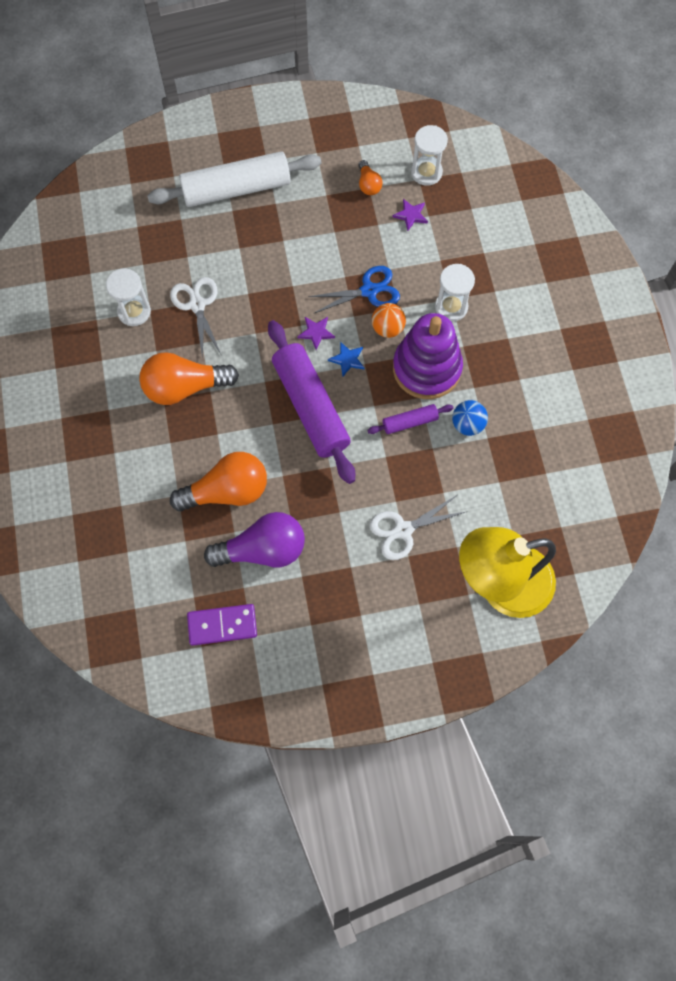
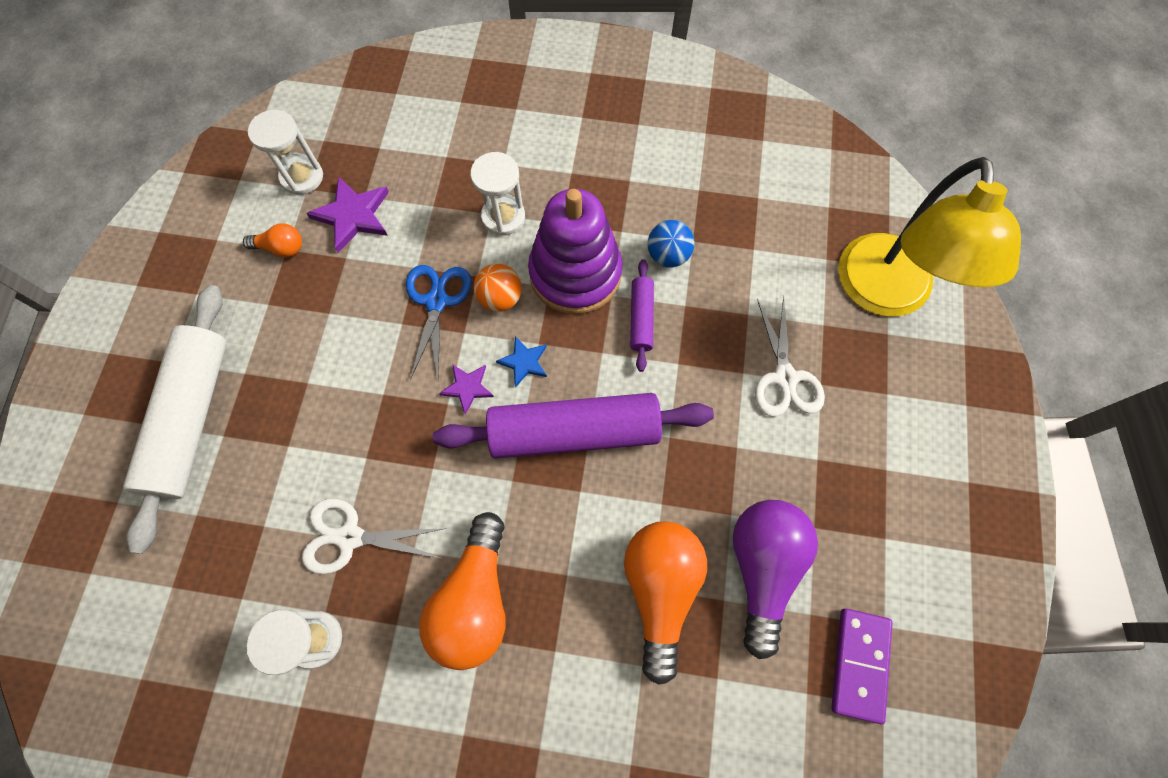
camera: 70 degrees left, 0 degrees up
(411, 215) = (353, 215): purple star -> purple star, size x1.68

